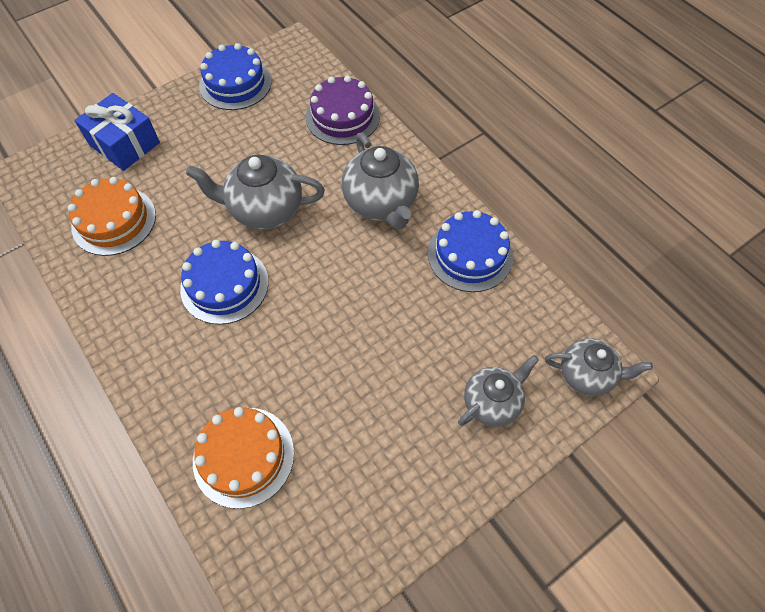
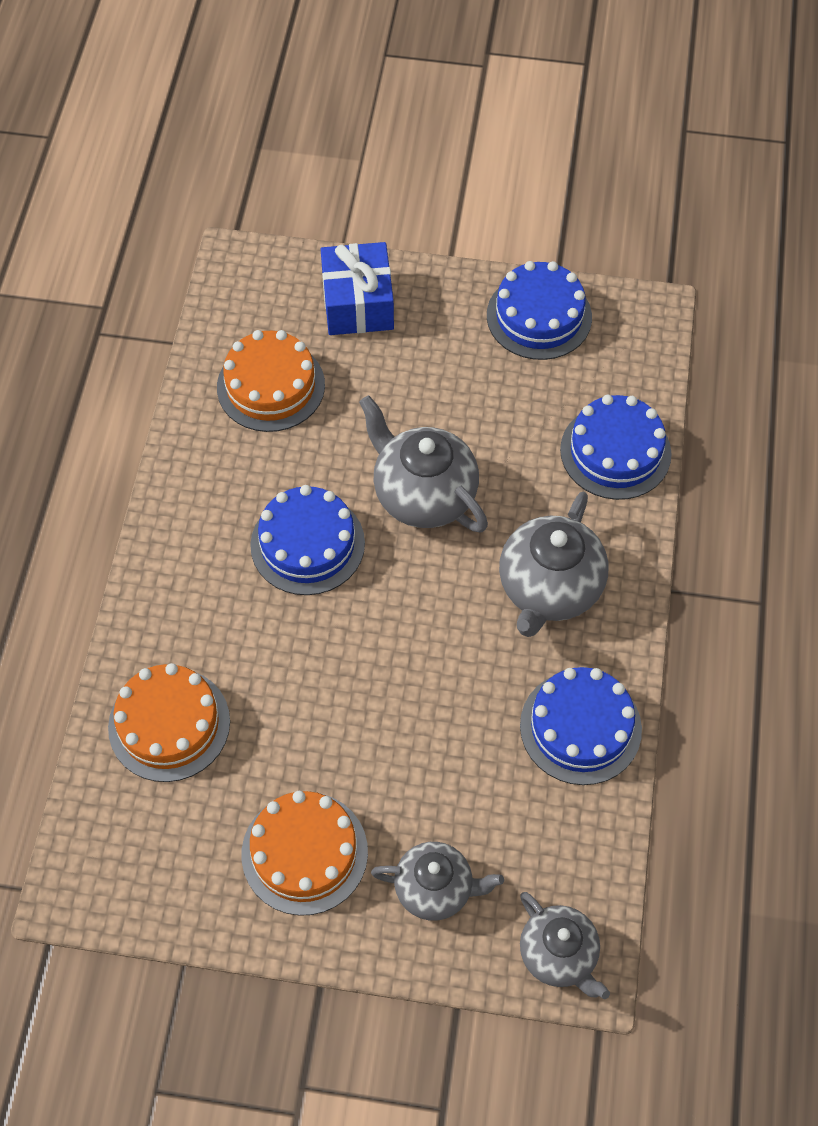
camera: 45 degrees right, 0 degrees up
(342, 116) = (615, 451): purple cake -> blue cake
(402, 452) = (304, 853): none -> orange cake

